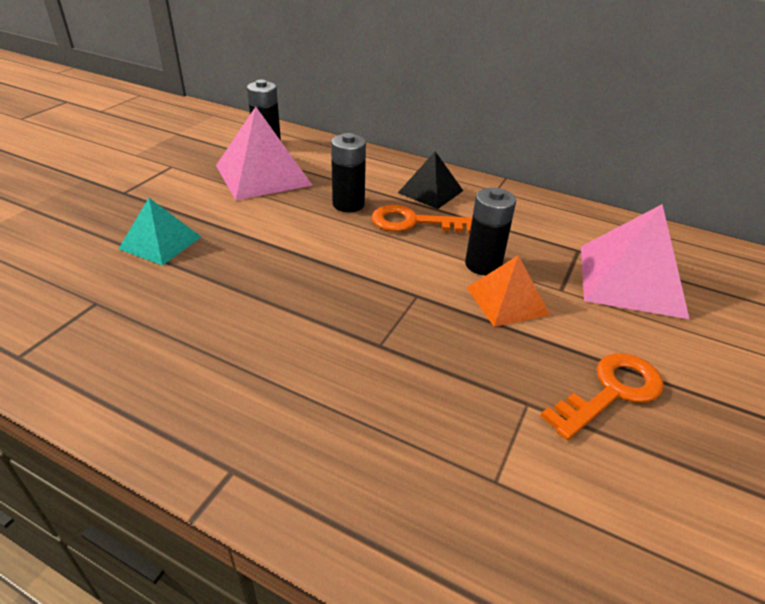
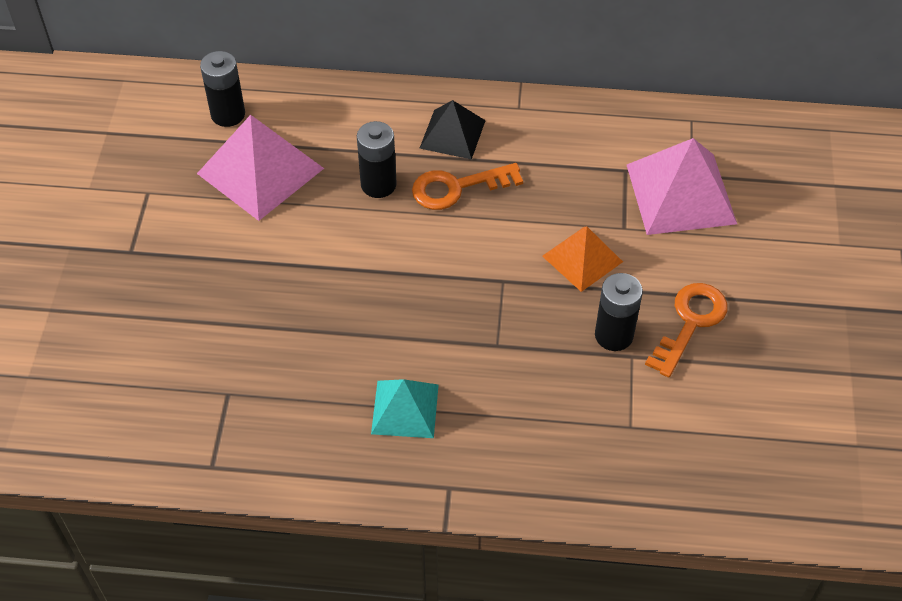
camera: 20 degrees left, 15 degrees up
(160, 242) = (228, 305): turquoise pyramid -> turquoise pyramid (405, 409)
(483, 265) = (545, 222): black battery -> black battery (614, 335)

